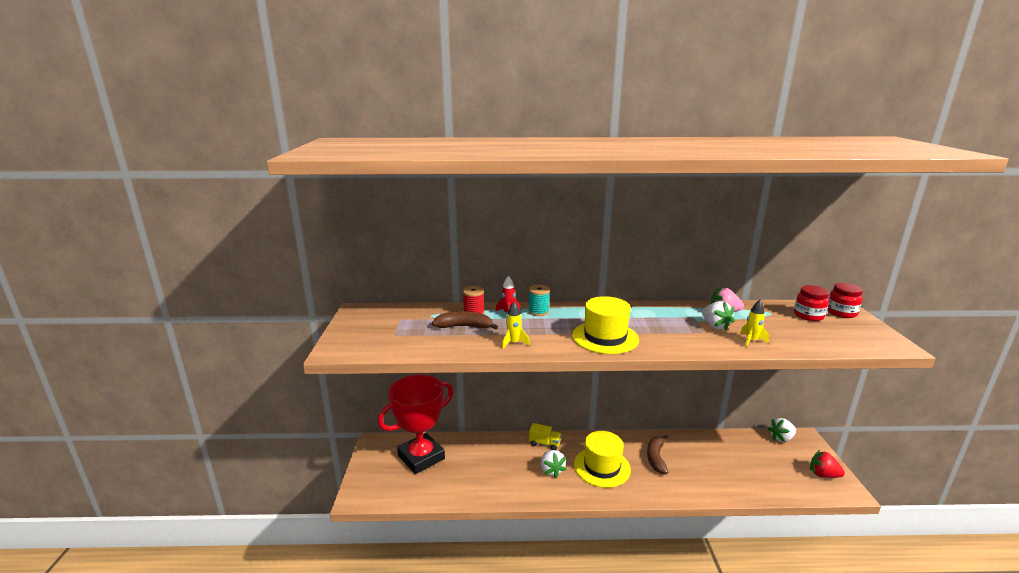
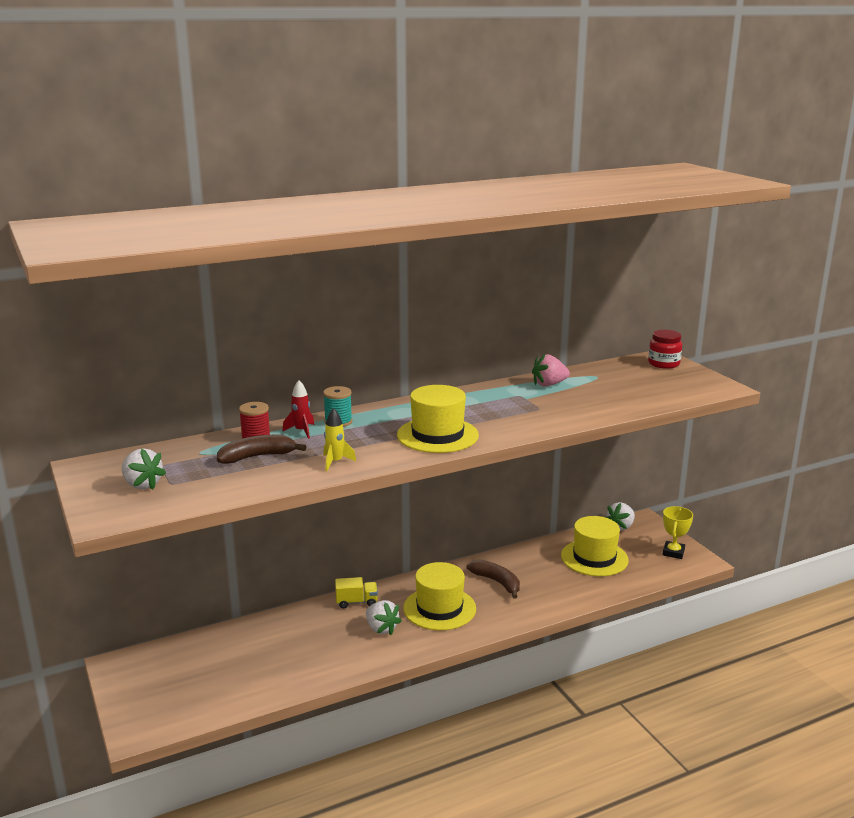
camera: 25 degrees left, 0 degrees up
(421, 457) = (199, 662): red trophy -> none
(656, 458) = (497, 582): brown banana -> brown banana turned 150 degrees clockwise
(715, 326) = (548, 400): white strawberry -> white strawberry (142, 485)
(747, 459) = (594, 558): none -> yellow hat
(751, 341) = (591, 409): yellow rocket -> none
(808, 315) = (634, 372): red jar -> none
(823, 475) = (673, 552): red strawberry -> yellow trophy

